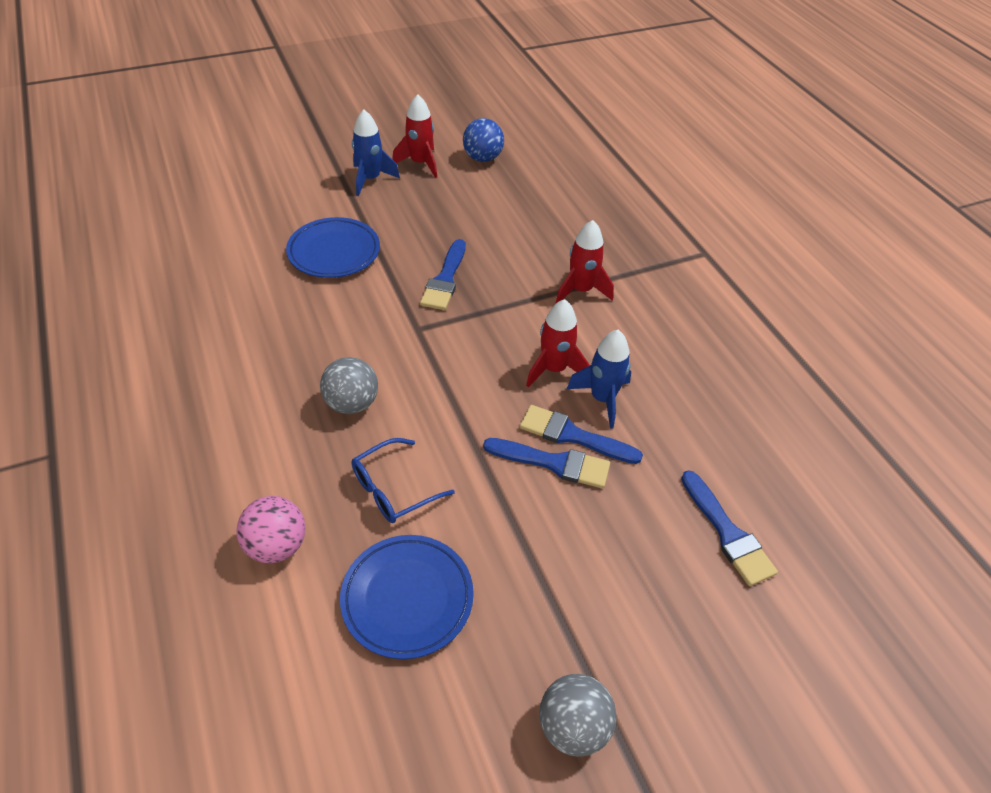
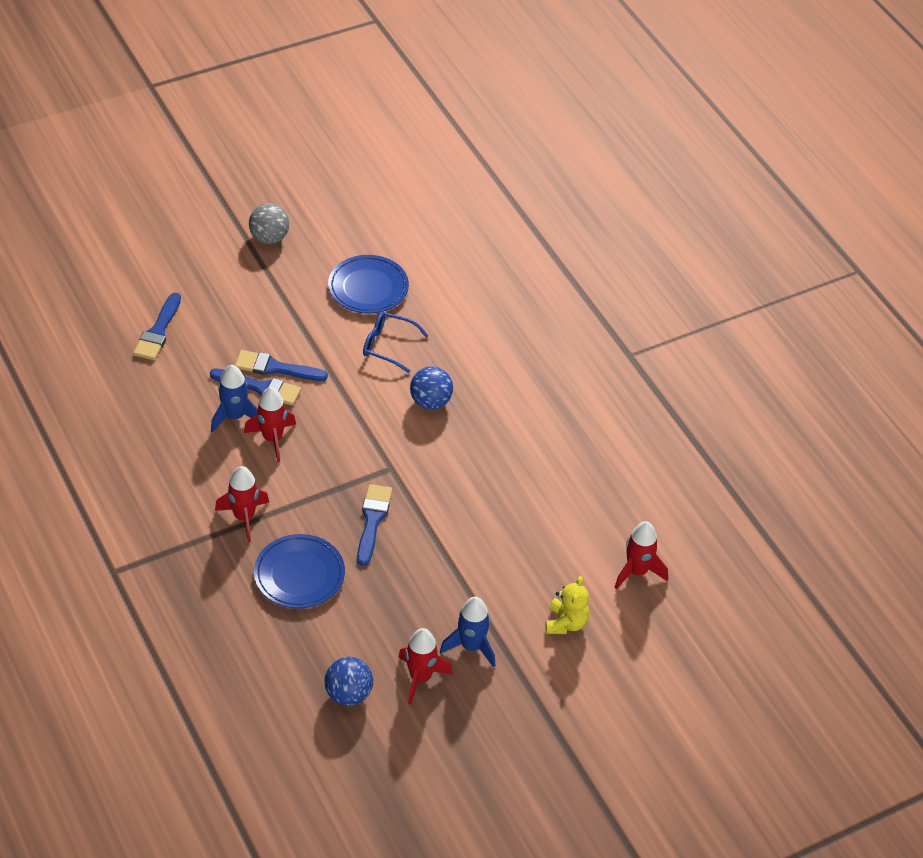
camera: 175 degrees right, 0 degrees up
(189, 221) = (637, 571): none -> red rocket
(277, 545) = (456, 310): pink ball -> none
(278, 189) = (566, 623): none -> yellow teddy bear
(334, 252) = (483, 544): blue plate -> blue plate (299, 575)
(352, 403) = (430, 402): grey ball -> blue ball
(393, 489) = (388, 345): blue glasses -> blue glasses turned 120 degrees counterclockwise
(727, 532) = (158, 331): blue brush -> blue brush turned 135 degrees counterclockwise

